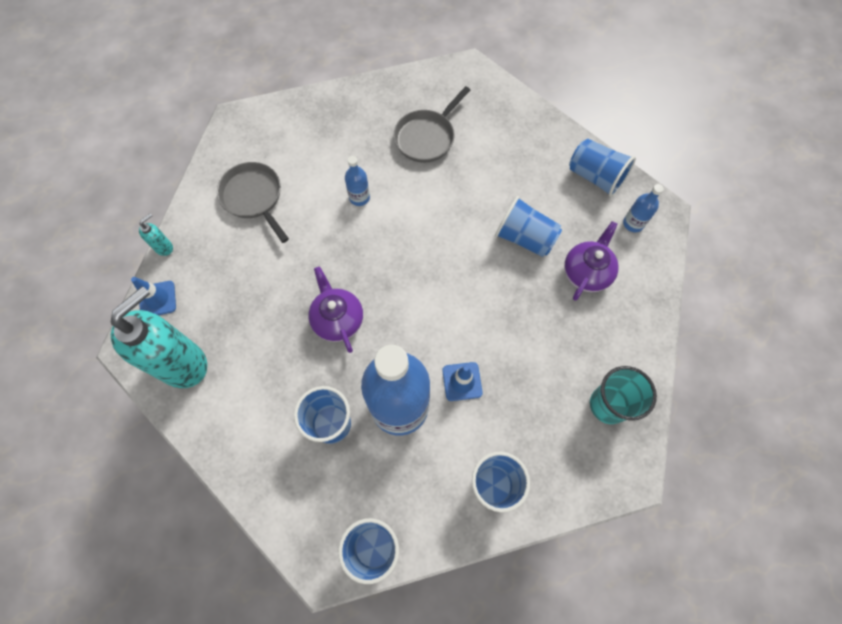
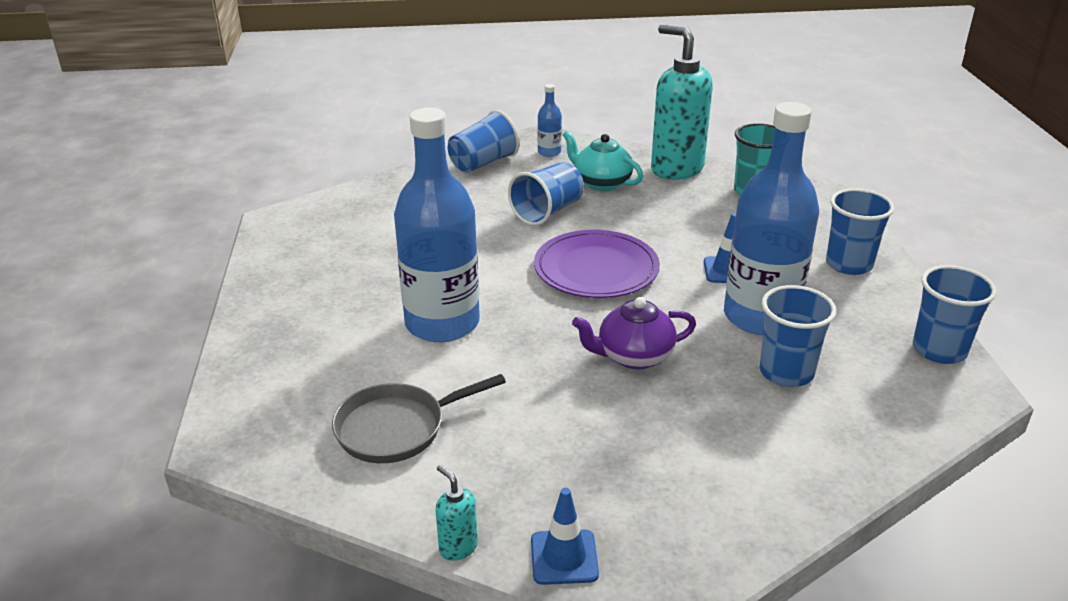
camera: 80 degrees left, 35 degrees down
(183, 364) = (692, 523): turquoise soap dispenser -> turquoise soap dispenser (676, 169)
(359, 197) = (442, 323): blue bottle -> blue bottle, size x2.39
(427, 137) = (368, 260): grey pan -> none
(445, 283) = (596, 269): none -> purple plate
(586, 272) = (601, 183): purple teapot -> turquoise teapot

